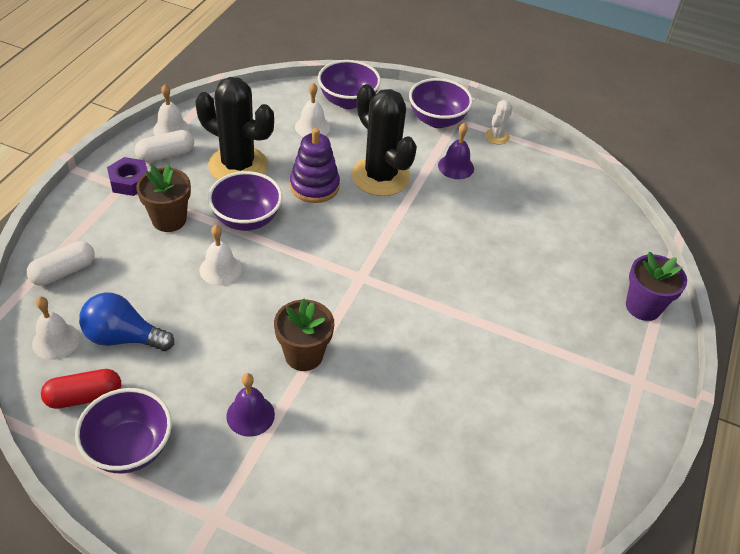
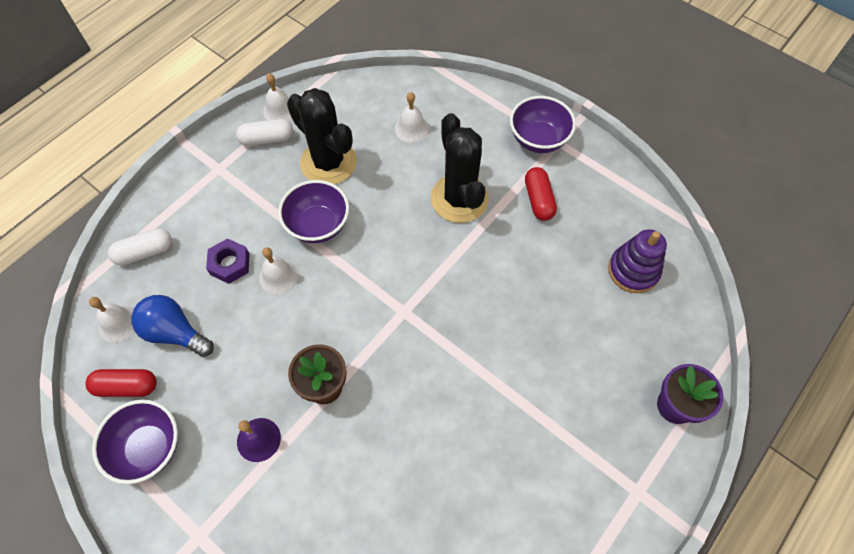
camera: 20 degrees right, 15 degrees up
(130, 181) = (227, 164): purple nut -> purple nut (230, 264)
(169, 220) = (249, 213): brown flower pot -> none
(314, 186) = (392, 199): purple stacking toy -> purple stacking toy (633, 270)
(348, 101) = (456, 103): purple bowl -> none
(456, 167) = (538, 200): purple bell -> red capsule
(497, 136) = (593, 170): white cactus -> none

